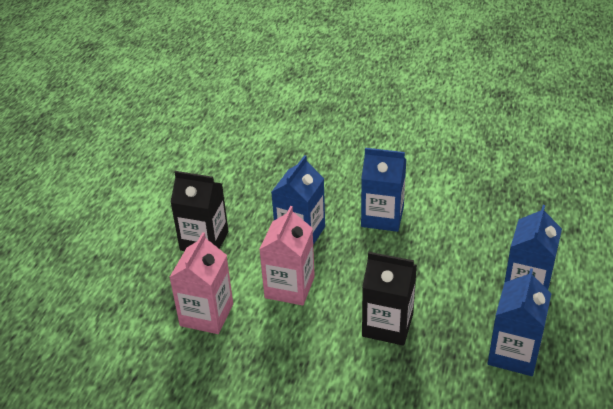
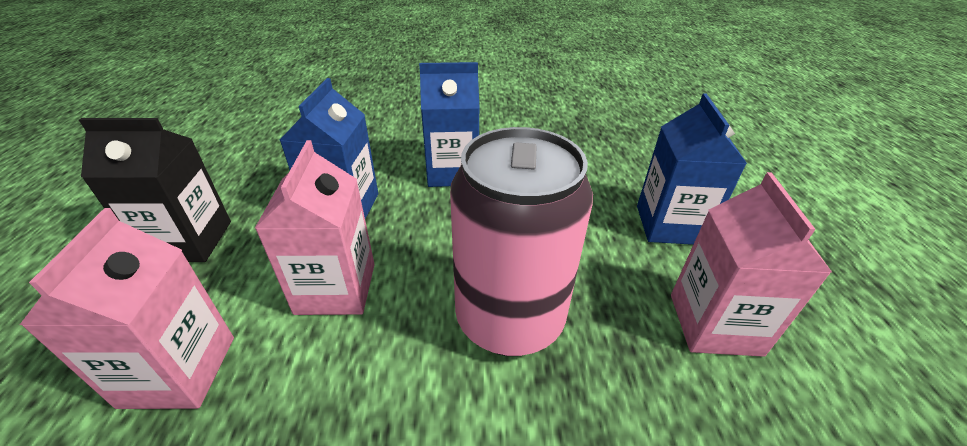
camera: 20 degrees left, 0 degrees up
(387, 325) = (509, 319): black carton -> pink can
(513, 354) = (714, 324): blue carton -> pink carton

